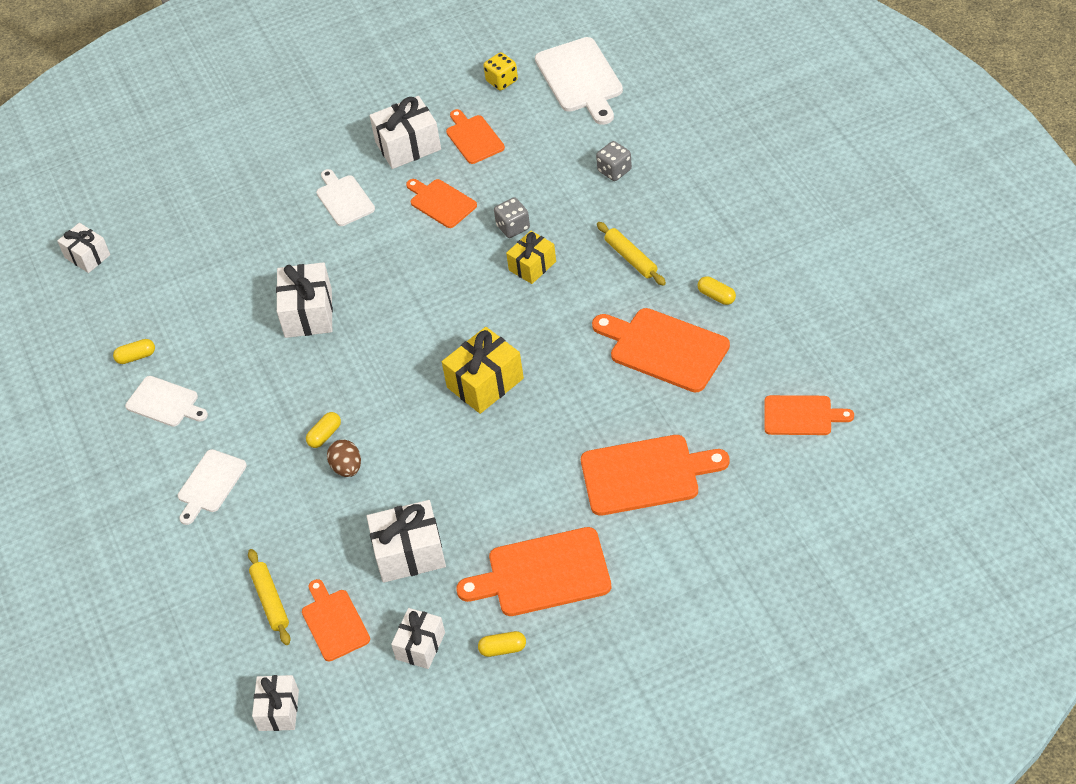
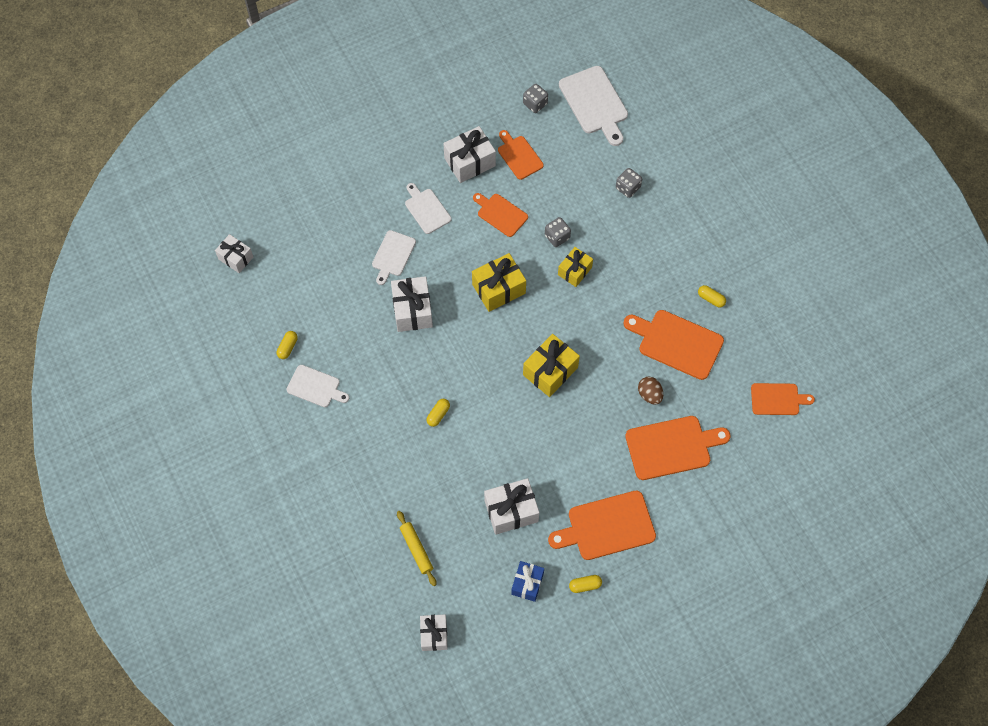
camera: 10 degrees left, 15 degrees up
(136, 357) = (287, 347): yellow capsule -> yellow capsule turned 45 degrees counterclockwise
(210, 484) = (359, 455): white cutting board -> white cutting board (393, 255)
(334, 622) = (464, 566): orange cutting board -> none
(347, 468) = (458, 442): brown egg -> brown egg (649, 394)
(420, 646) = (527, 584): white gift -> blue gift
(427, 287) = (498, 289): none -> yellow gift
(502, 81) = (535, 104): yellow dice -> grey dice
(631, 258) = (646, 265): yellow rolling pin -> none

